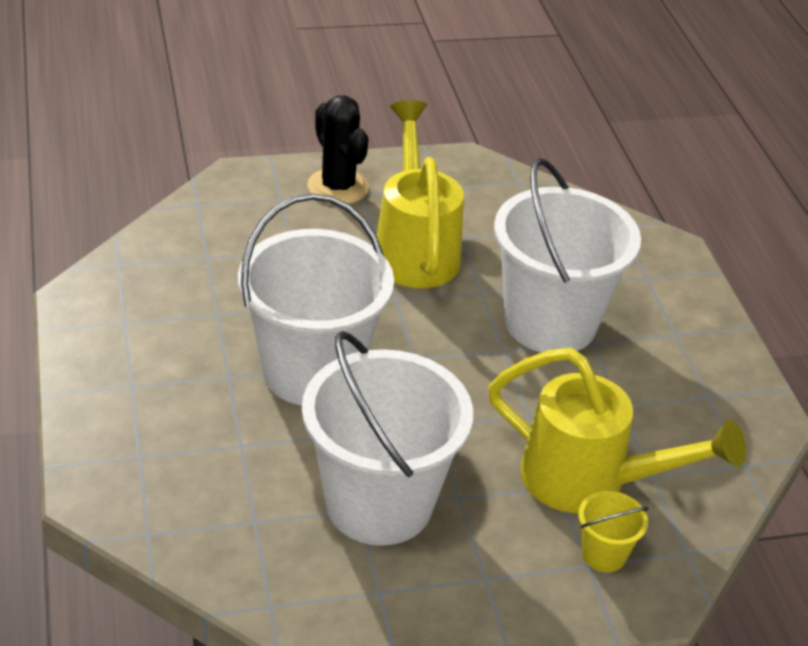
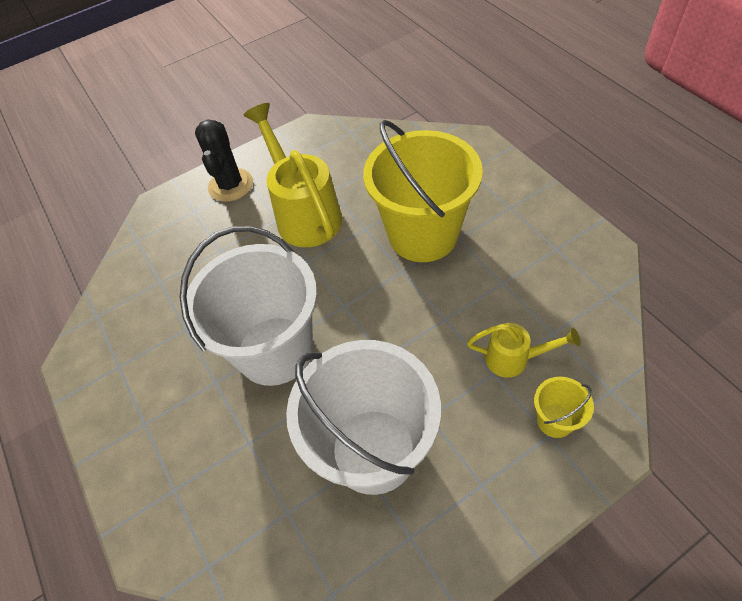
camera: 10 degrees left, 15 degrees up
(338, 187) = (230, 185): black cactus -> black cactus turned 45 degrees clockwise
(550, 323) = (423, 234): white bucket -> yellow bucket
(591, 482) = (515, 359): yellow watering can -> yellow watering can, size x0.52

